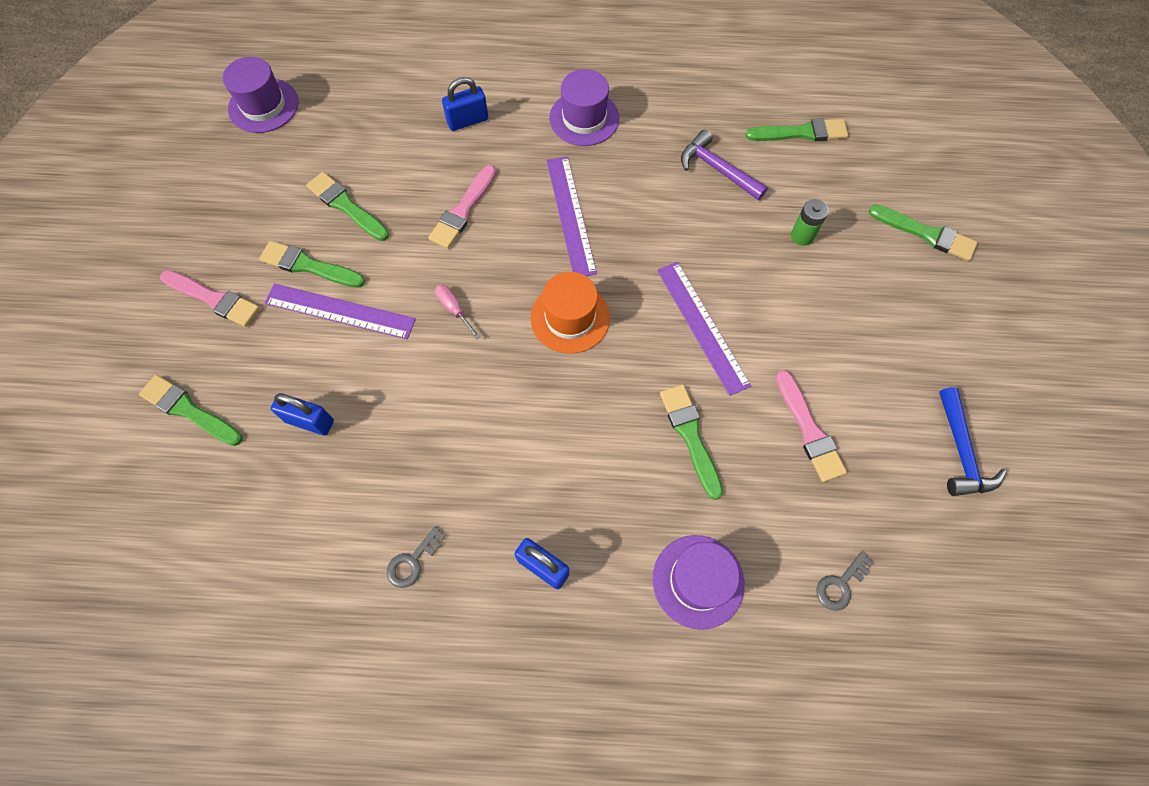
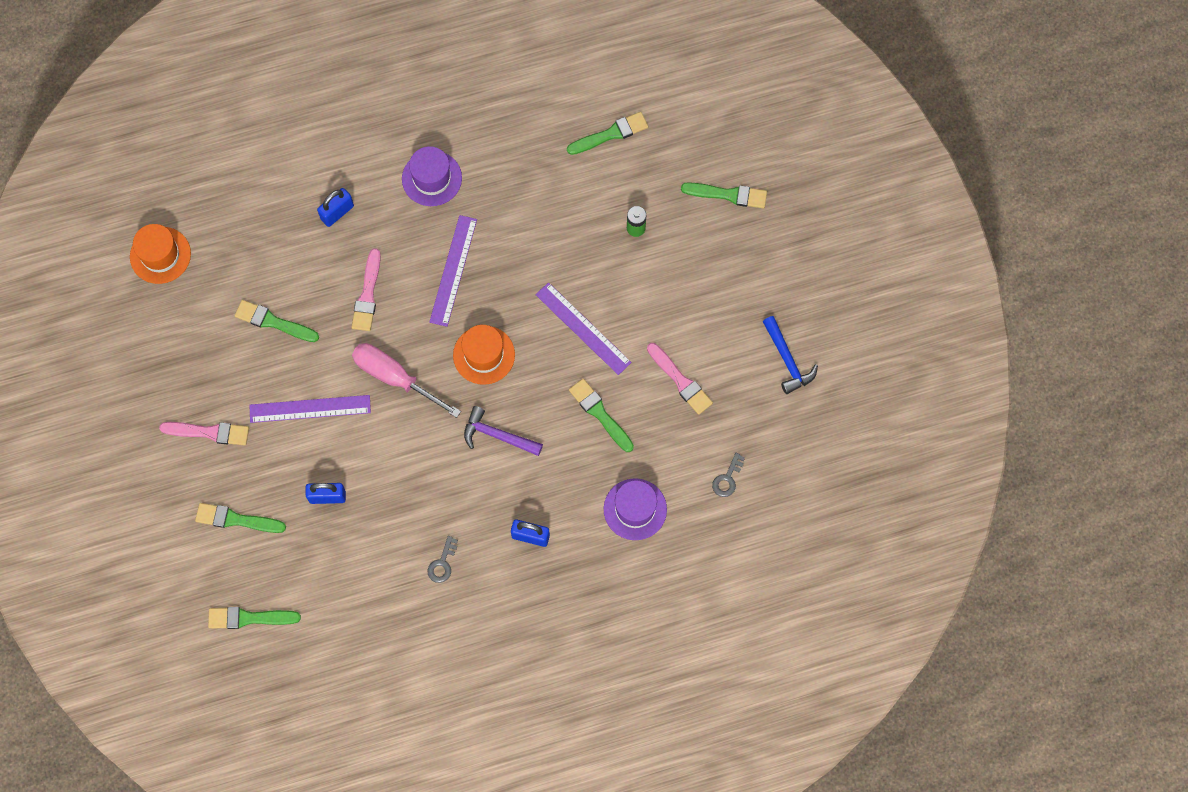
camera: 20 degrees left, 5 degrees up
(263, 106) = (160, 255): purple hat -> orange hat
(308, 266) = (268, 381): green brush -> green brush (249, 618)
(454, 309) = (395, 378): pink screwdriver -> pink screwdriver, size x2.23
(570, 215) = (453, 270): purple ruler -> purple ruler turned 45 degrees clockwise
(717, 169) = (554, 190): purple hammer -> purple hammer (498, 435)

